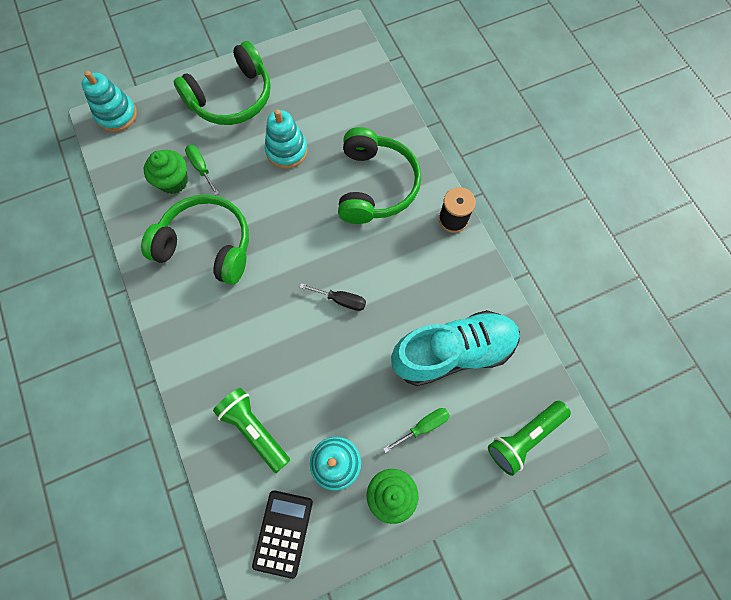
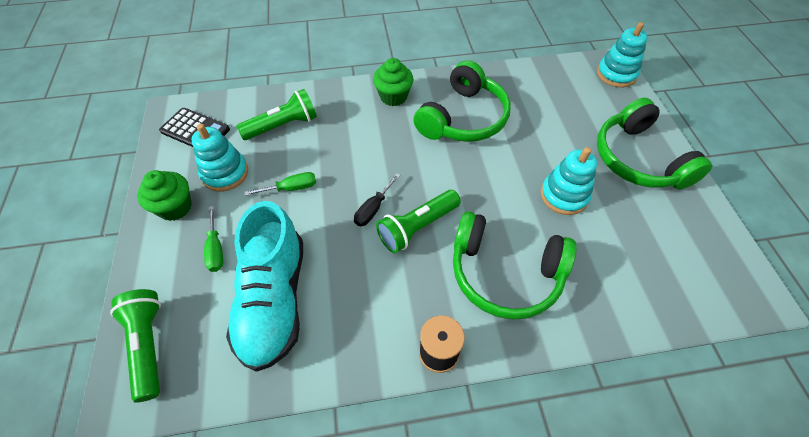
camera: 105 degrees right, 15 degrees down
(173, 181) = (537, 104): green cupcake -> green cupcake (393, 97)
(201, 168) = (549, 124): green screwdriver -> green screwdriver (291, 188)
(351, 258) = (417, 227): none -> green flashlight

